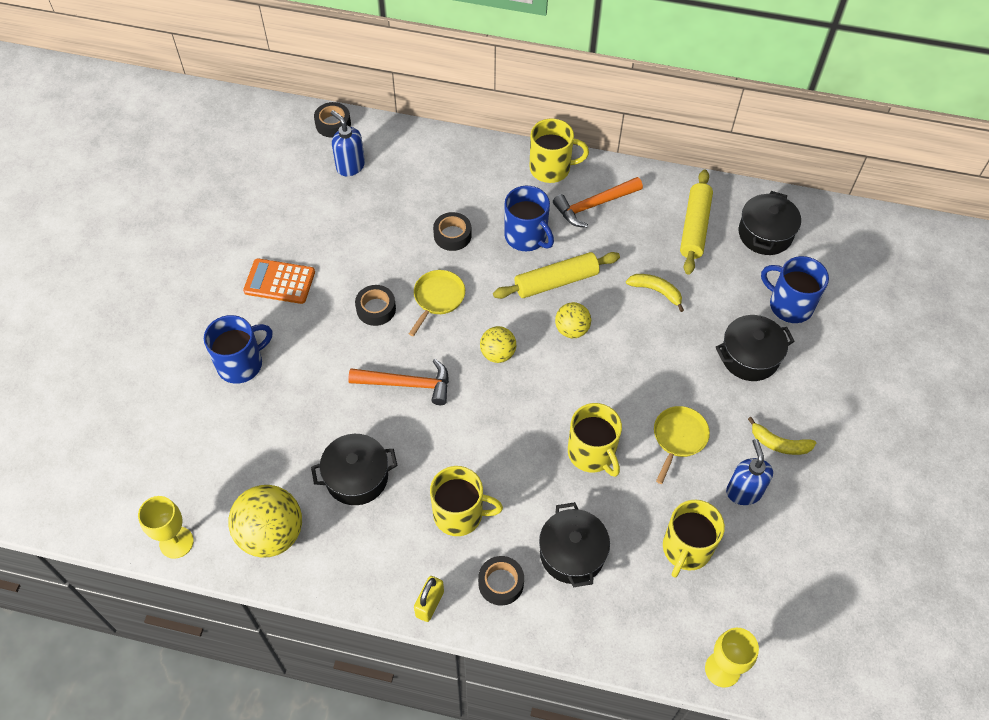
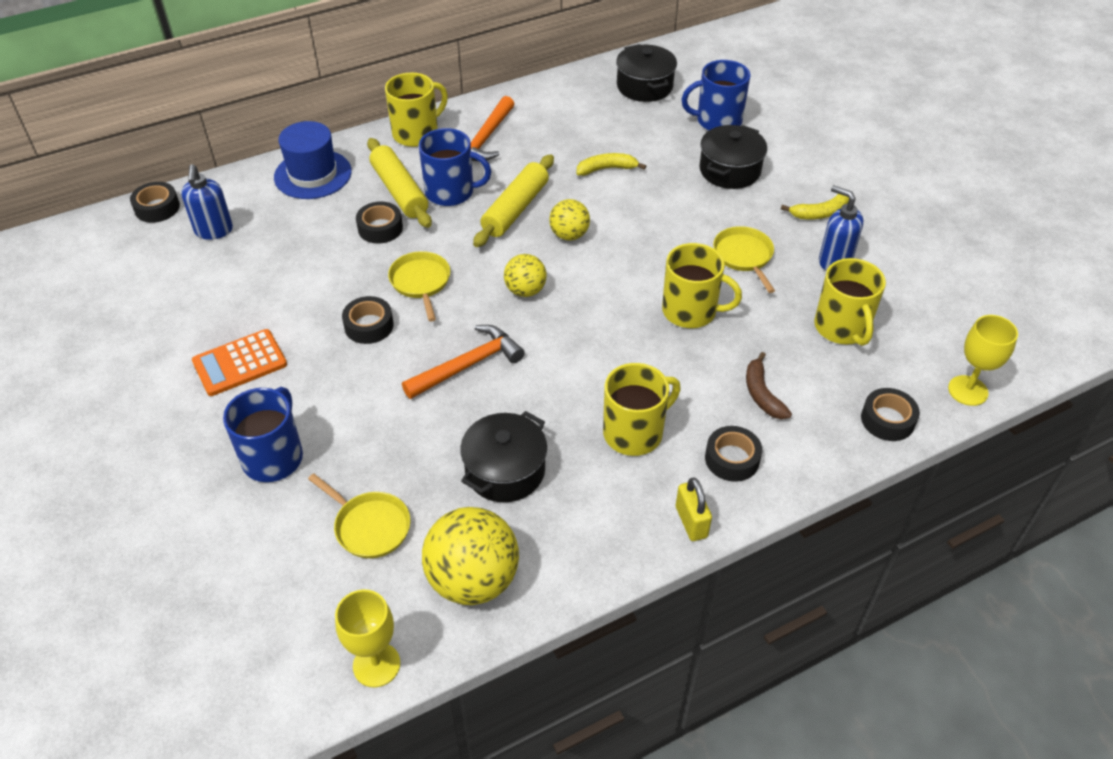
camera: 40 degrees left, 10 degrees down
(249, 452) = (369, 526): none -> yellow pan
(350, 166) = (214, 231): blue soap dispenser -> blue soap dispenser turned 105 degrees counterclockwise
(450, 159) = (313, 174): none -> blue hat
(572, 553) = (762, 394): black pot -> brown banana
(637, 642) = (887, 420): none -> black tape
(694, 227) = (585, 111): yellow rolling pin -> yellow rolling pin (399, 191)

